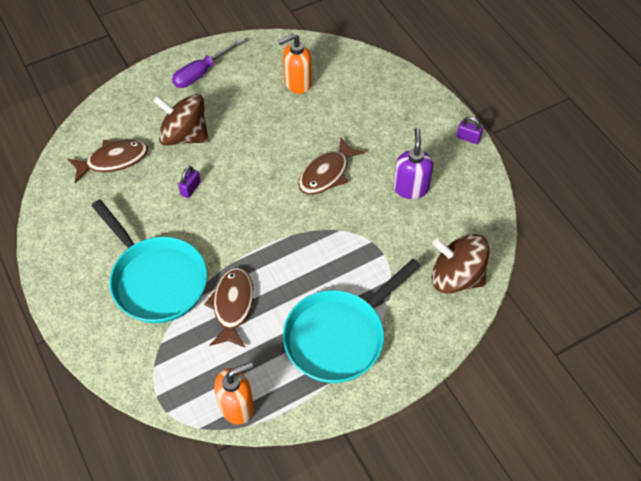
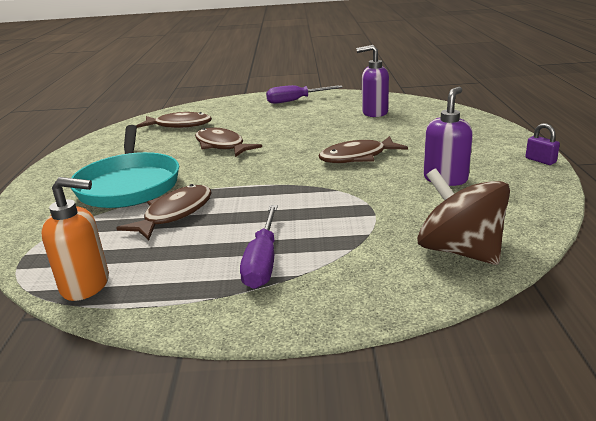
camera: 30 degrees right, 30 degrees down
(185, 136) = (249, 123): brown spinning top -> none
(190, 188) = (222, 146): purple padlock -> brown fish
(297, 83) = (374, 113): orange soap dispenser -> purple soap dispenser
(339, 336) = (263, 262): turquoise pan -> purple screwdriver

